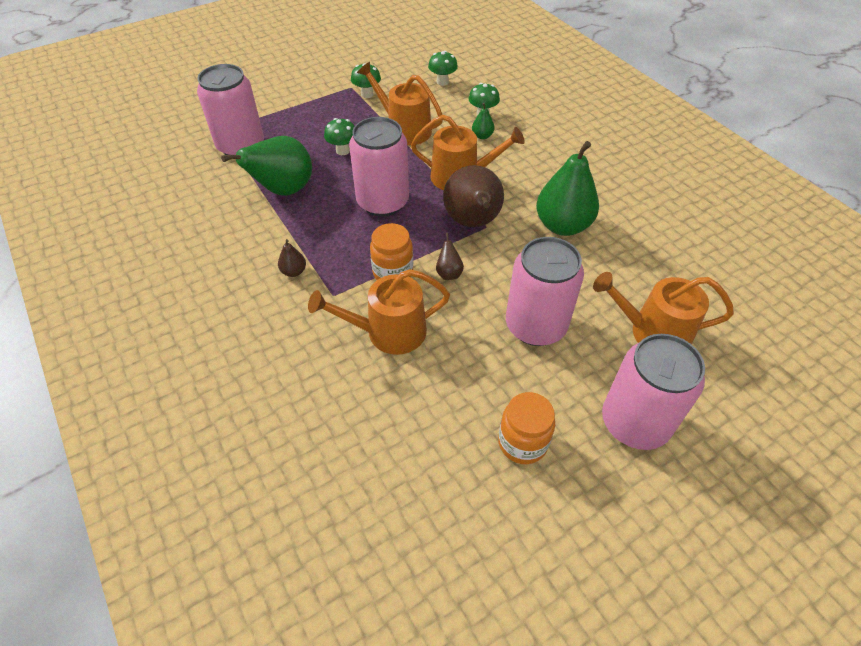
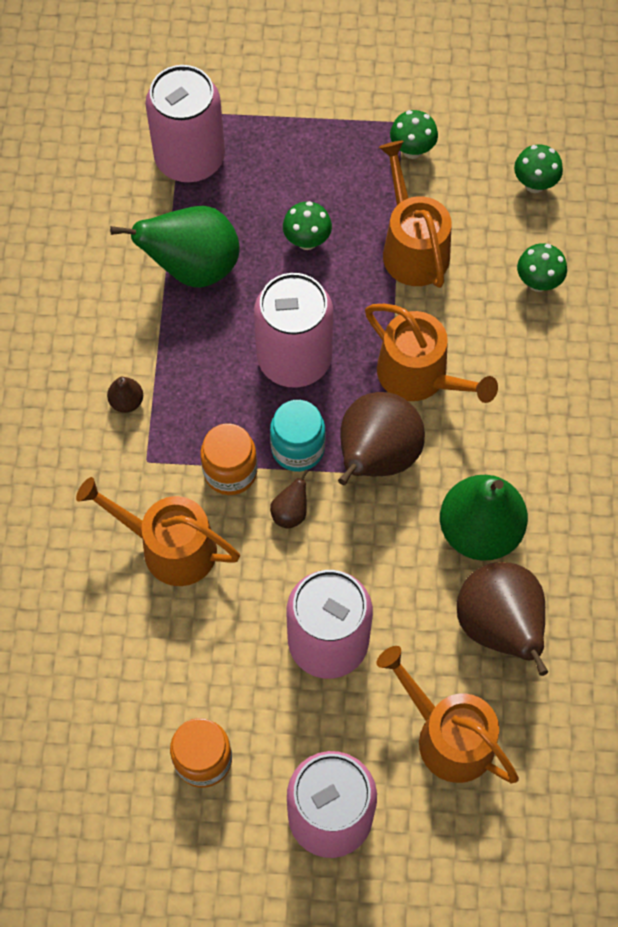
camera: 35 degrees right, 15 degrees up
(423, 241) = (298, 448): none -> turquoise jar
(482, 136) = (505, 321): green pear -> none
(620, 262) = (499, 626): none -> brown pear

